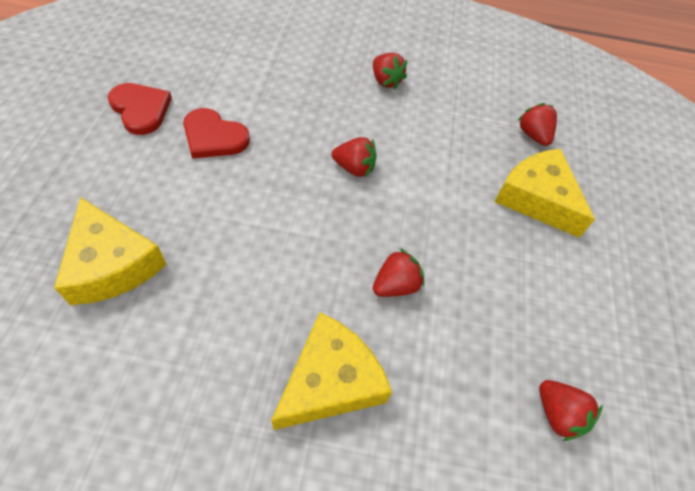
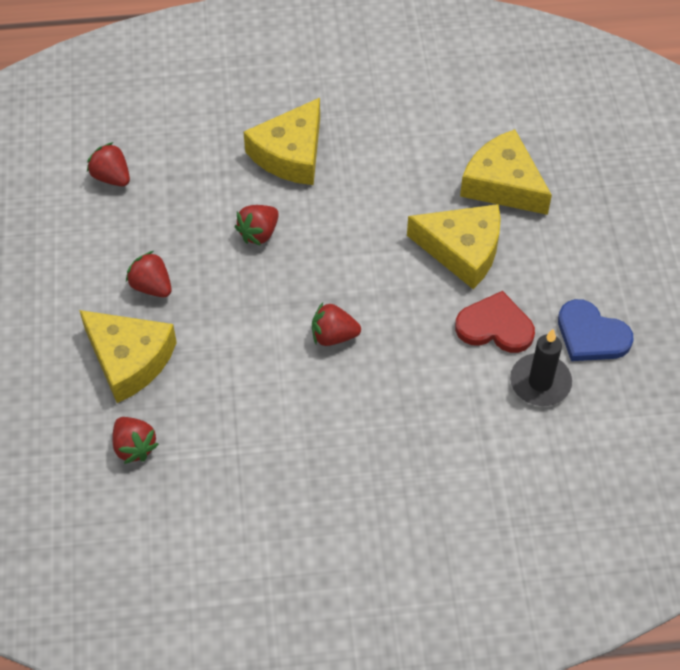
camera: 170 degrees right, 0 degrees up
(141, 109) = (591, 335): red heart -> blue heart
(200, 207) = (462, 250): none -> yellow cheese
(206, 91) = (540, 382): none -> black candle
(385, 81) = (336, 473): red strawberry -> red strawberry (151, 286)

